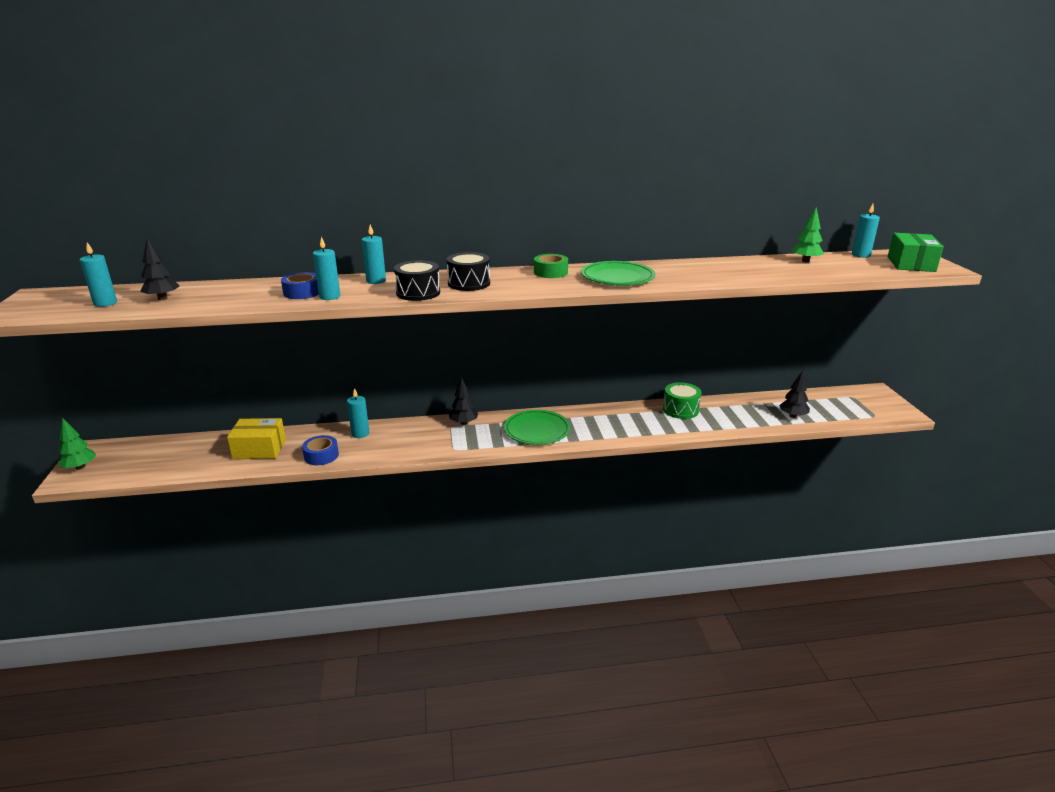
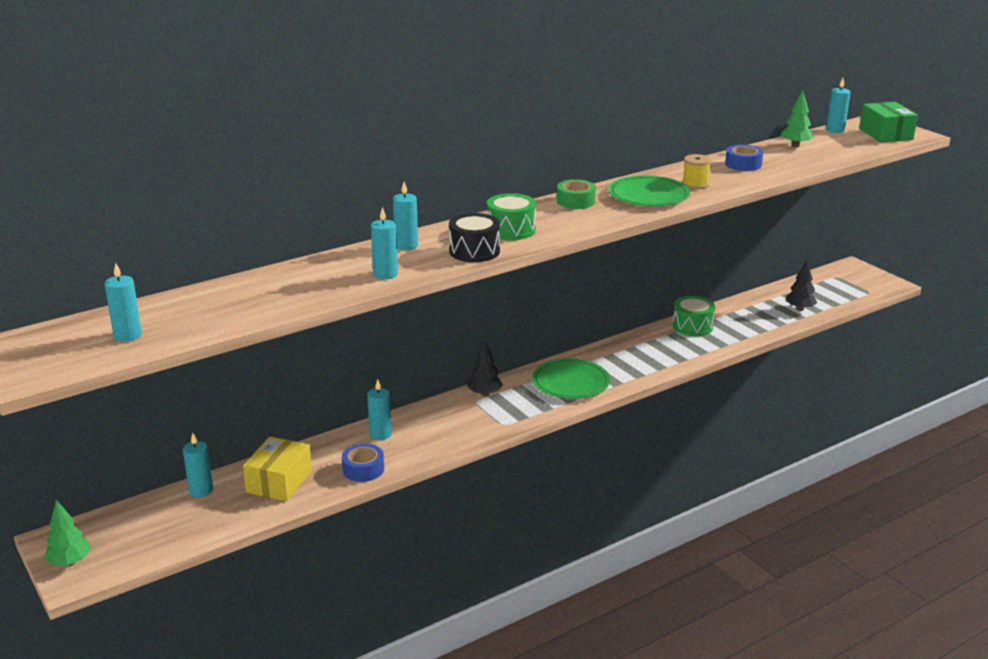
camera: 25 degrees left, 0 degrees up
(162, 298) = (190, 315): black tree -> none
(207, 441) = (201, 490): none -> turquoise candle
(259, 449) = (279, 481): yellow box -> yellow box turned 45 degrees counterclockwise
(302, 292) = (346, 275): blue tape -> blue tape (743, 164)
(469, 283) = (511, 230): black drum -> green drum
(670, 276) = (695, 184): none -> yellow spool

